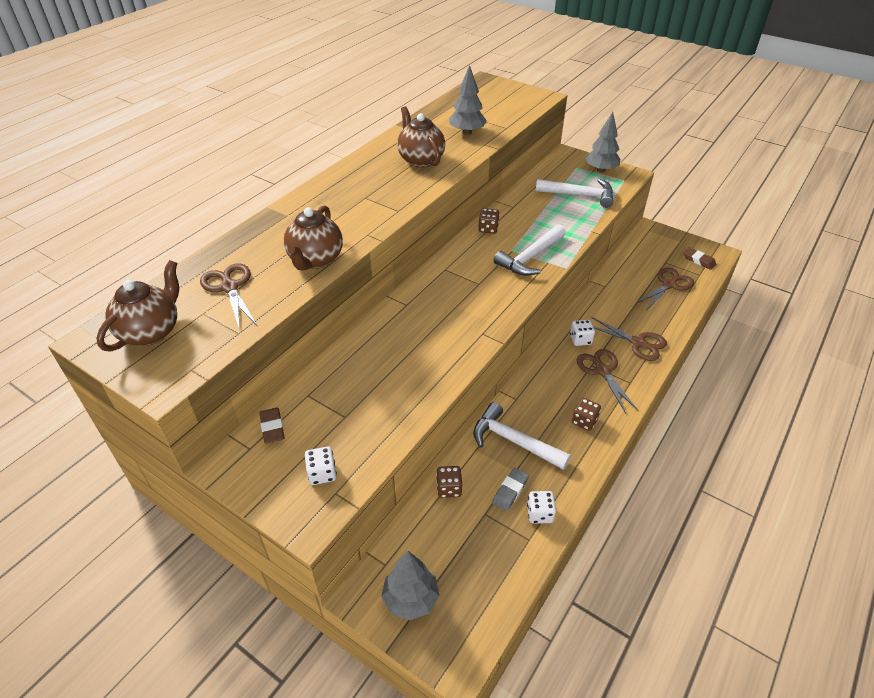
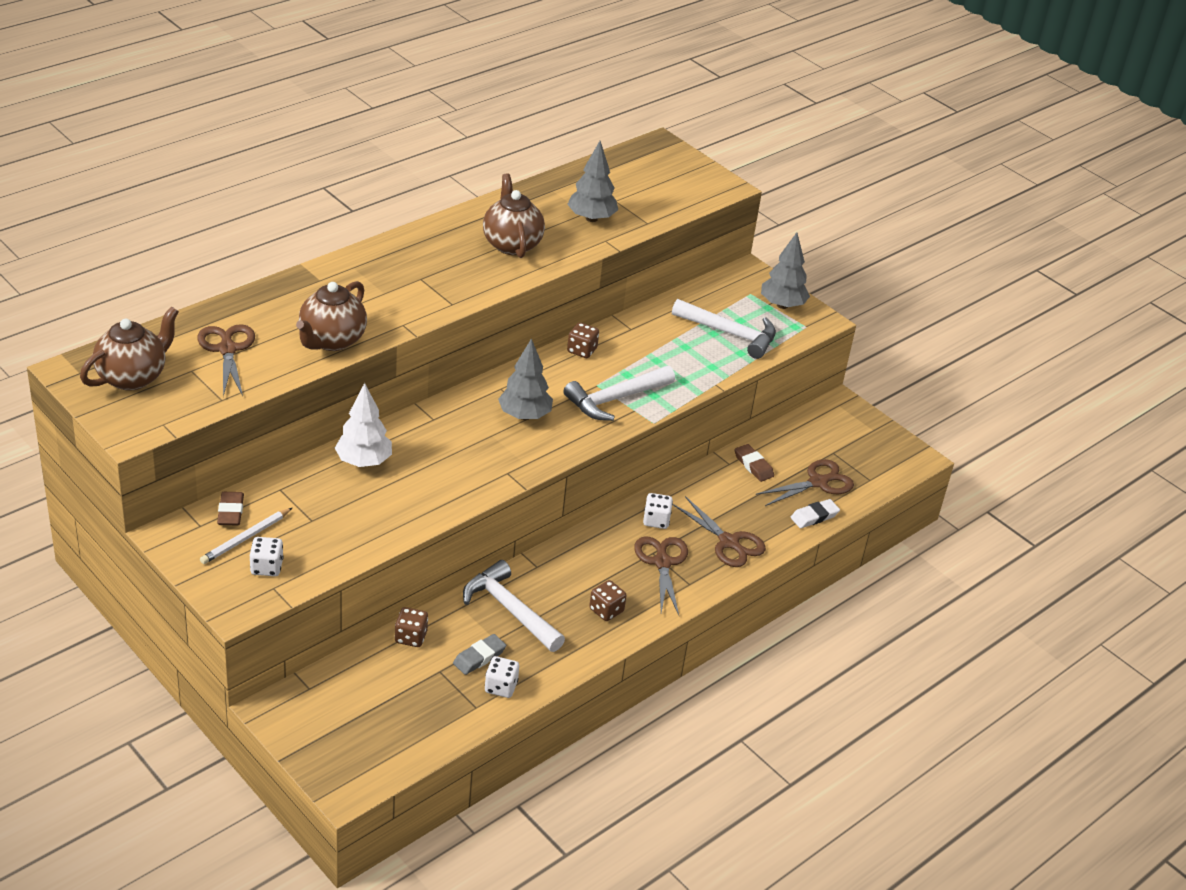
camera: 10 degrees right, 5 degrees down
(294, 449) = (246, 538): none -> white pencil
(367, 353) = (364, 462): none -> white tree
(411, 599) = (323, 724): grey tree -> grey tree (524, 415)
(681, 309) = (814, 516): none -> white eraser
(698, 260) = (881, 461): brown eraser -> brown eraser (753, 465)

